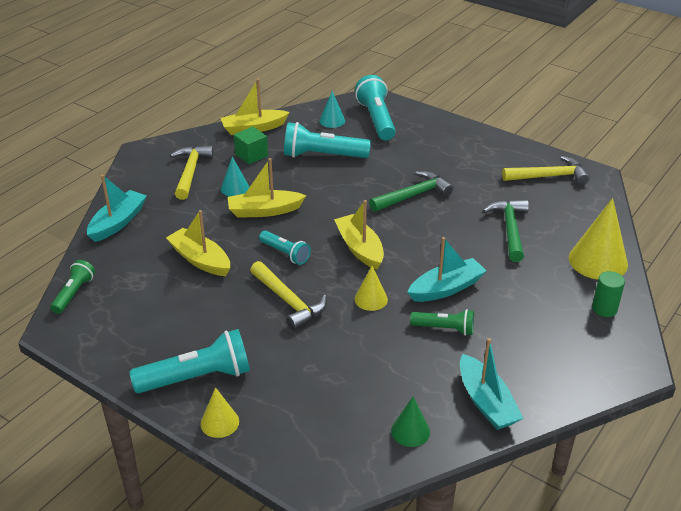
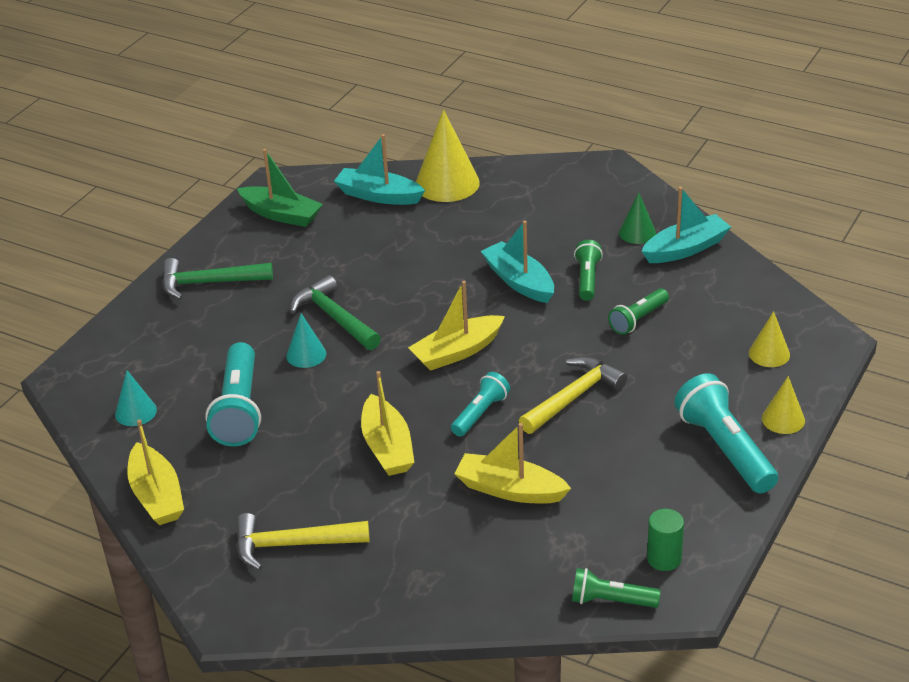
camera: 95 degrees left, 0 degrees up
(118, 222) = (438, 598): turquoise boat -> turquoise boat (378, 196)
(200, 260) = (510, 490): yellow boat -> yellow boat turned 75 degrees clockwise
(235, 188) = (333, 487): turquoise cone -> turquoise cone (306, 354)
(251, 155) = (240, 484): green cube -> none
(371, 299) = (552, 334): yellow cone -> yellow cone (769, 354)
(376, 119) = (133, 367): turquoise flashlight -> none
(380, 352) = (638, 319): none -> green flashlight
(410, 431) = (742, 291): green cone -> green cone (637, 233)
(510, 229) = (398, 241): green hammer -> green hammer (209, 283)
(549, 176) = (281, 214): yellow hammer -> green boat
(604, 309) = (526, 181): green cylinder -> green cylinder (664, 559)

